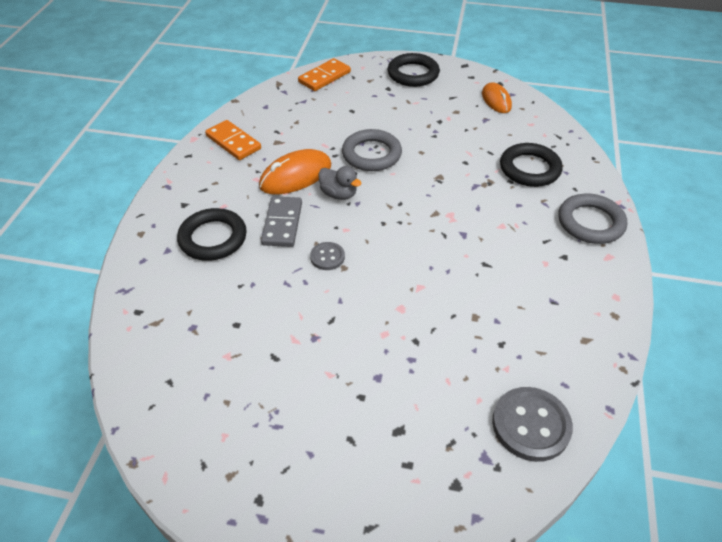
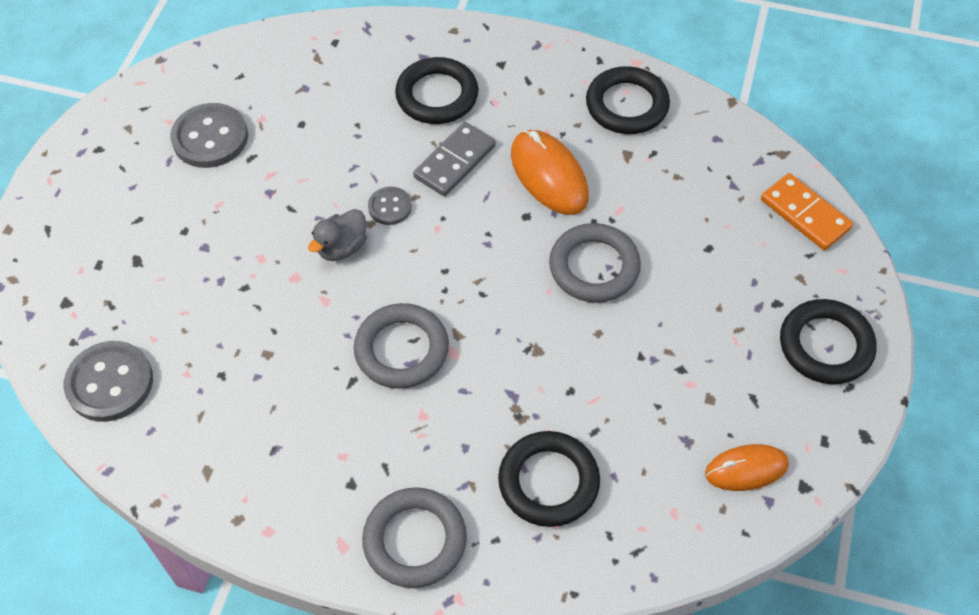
camera: 95 degrees right, 10 degrees up
(233, 142) = (627, 105): orange domino -> black ring
(249, 394) = (210, 138): none -> grey button
(282, 224) = (455, 162): grey domino -> grey domino turned 60 degrees counterclockwise
(339, 194) = (507, 223): grey duck -> grey duck (342, 247)
(454, 240) = (401, 350): none -> grey ring

